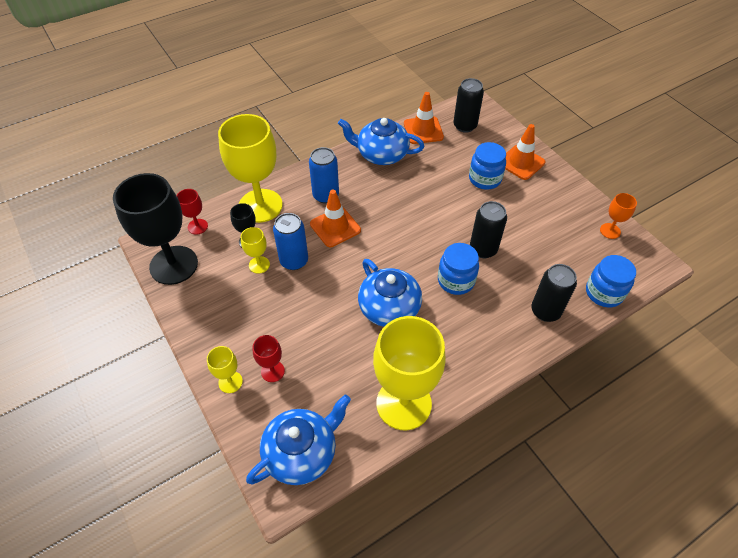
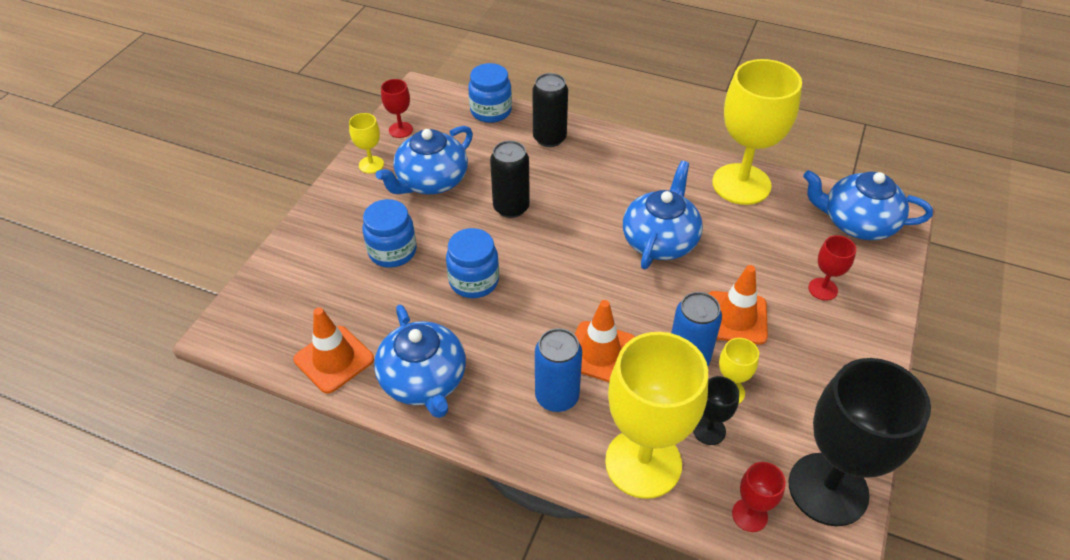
camera: 125 degrees left, 5 degrees down
(230, 382) = (871, 314): yellow goblet -> yellow goblet (371, 165)
(456, 280) = (574, 210): blue jar -> blue jar (474, 281)
(465, 126) = (291, 317): black can -> none
(521, 162) = (335, 231): orange traffic cone -> orange traffic cone (736, 318)
(539, 222) = (431, 181): none -> blue teapot
(610, 231) = (400, 130): orange goblet -> red goblet

